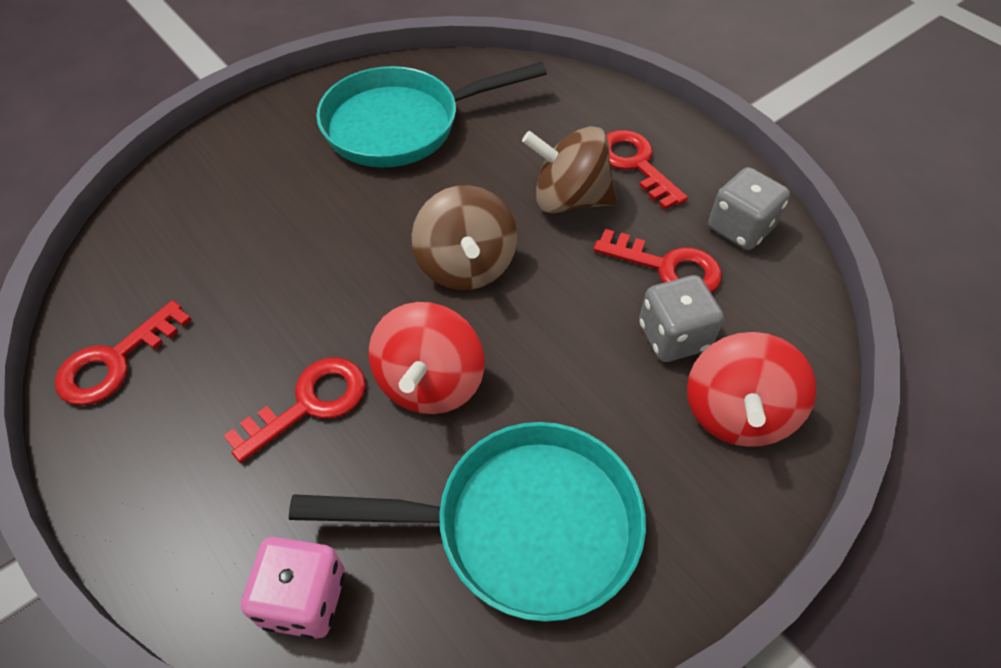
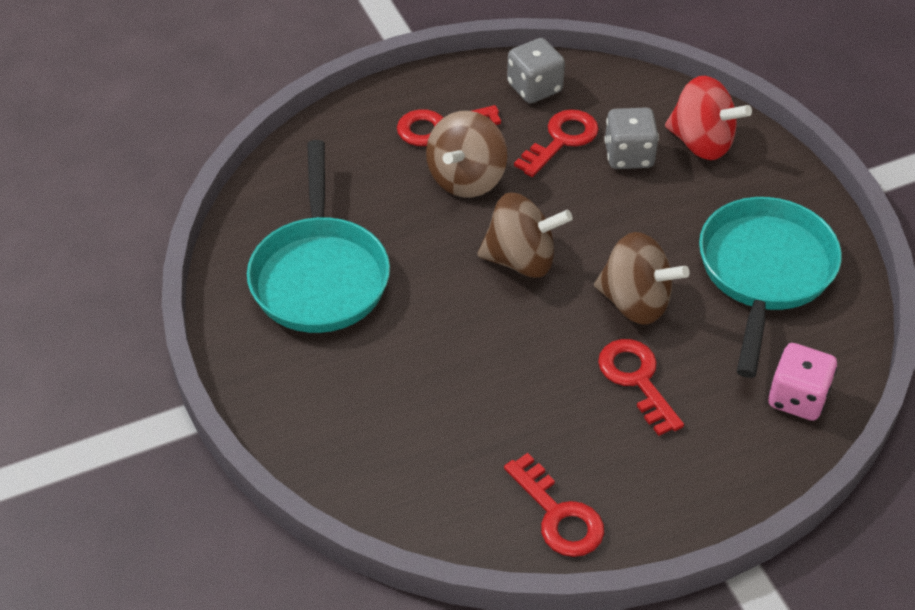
camera: 75 degrees left, 5 degrees down
(430, 383) = (635, 302): red spinning top -> brown spinning top

